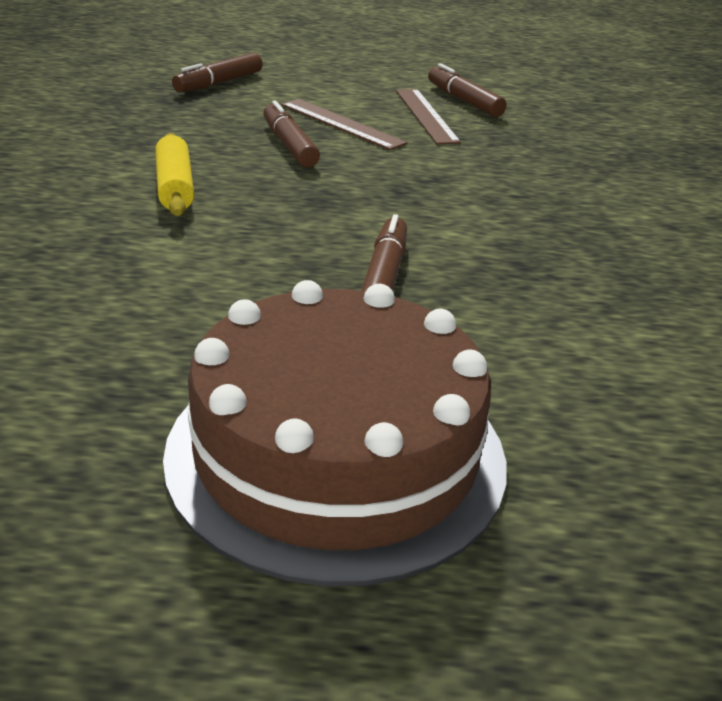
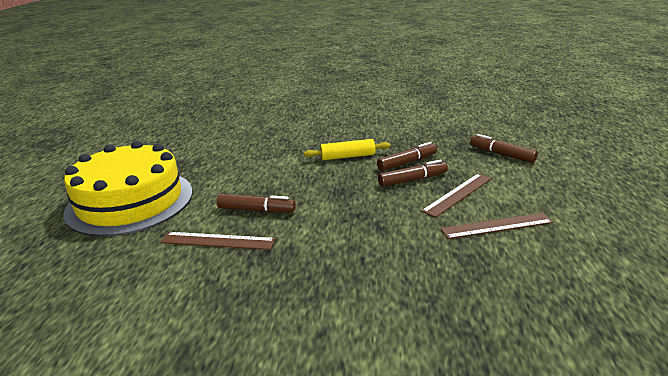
camera: 95 degrees right, 5 degrees down
(336, 455) = (130, 201): brown cake -> yellow cake
(464, 101) = (546, 244): brown marker -> brown marker (407, 162)
(495, 309) = (218, 241): none -> brown ruler

